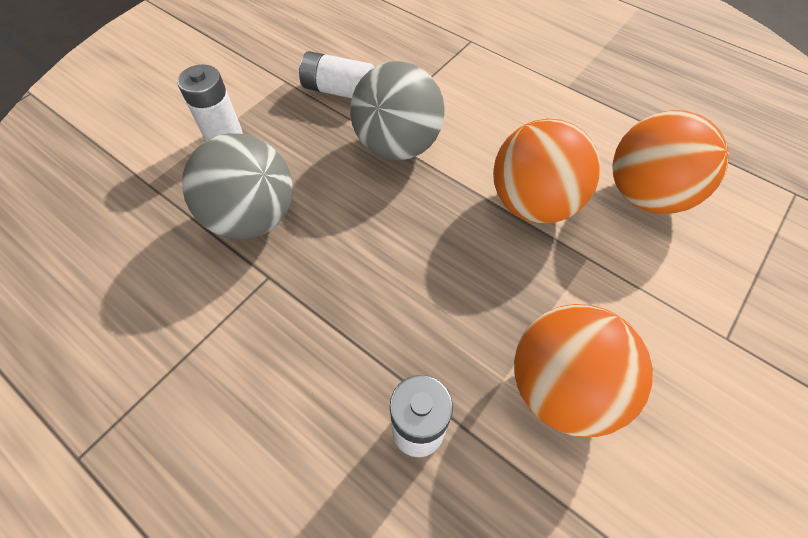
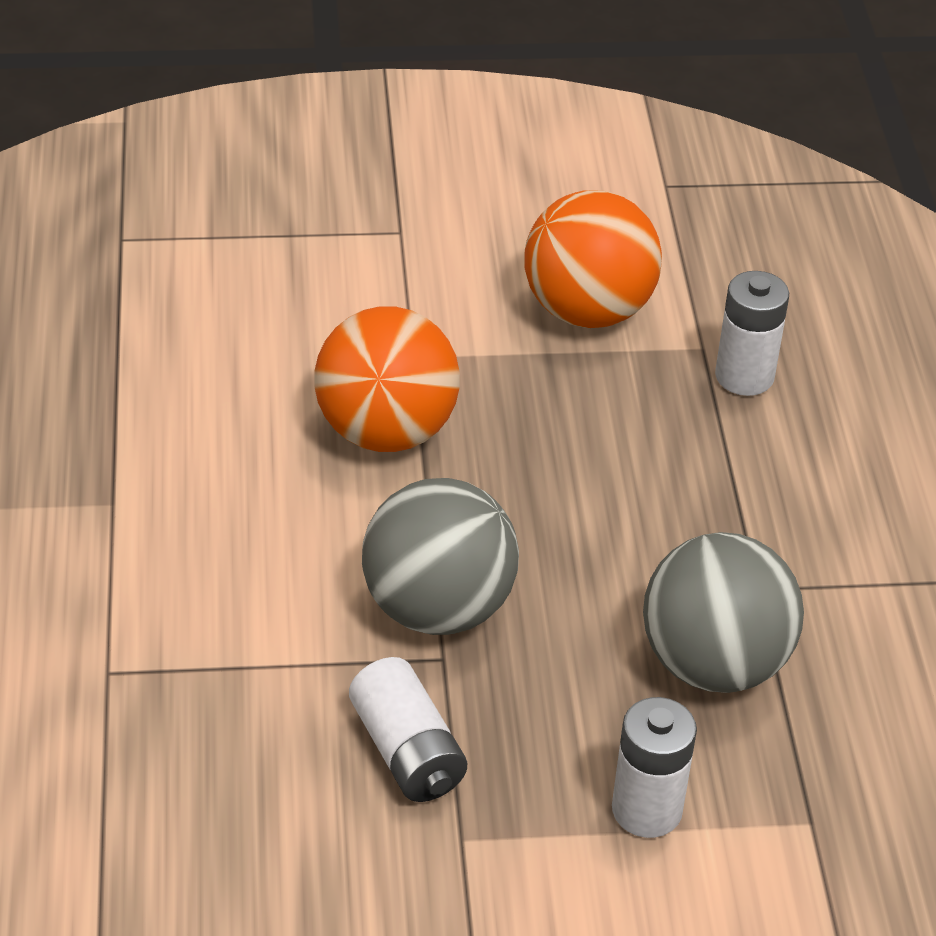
camera: 135 degrees left, 15 degrees down
(645, 194) = (261, 348): orange ball -> none

